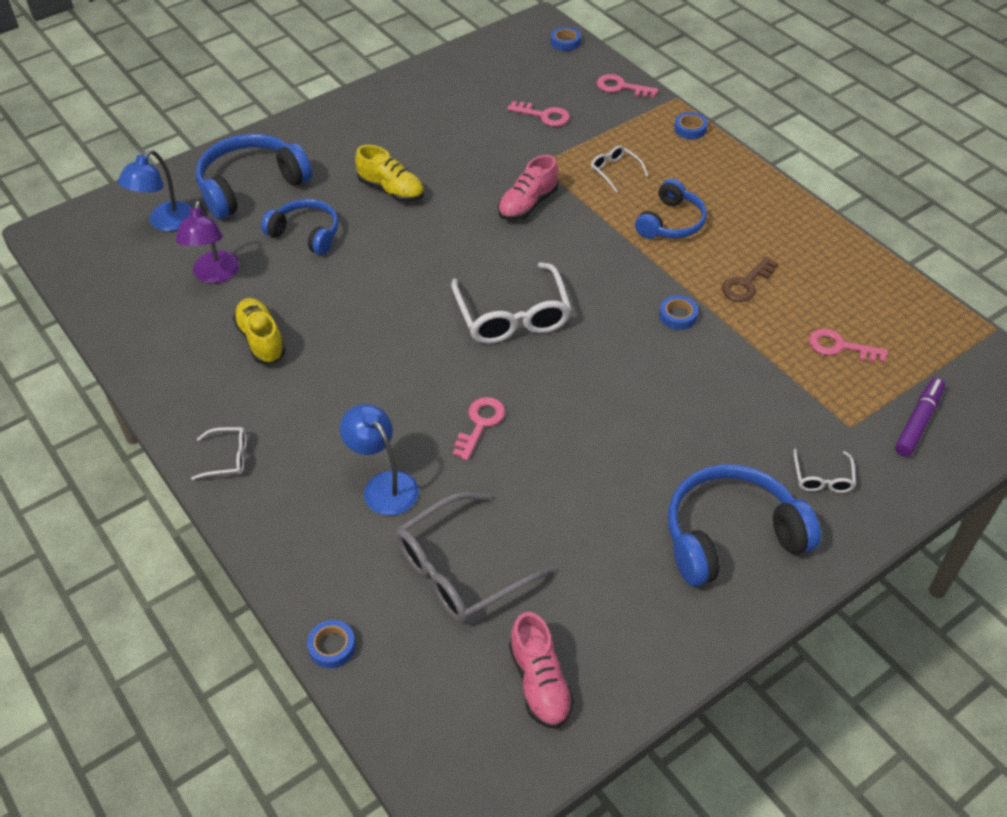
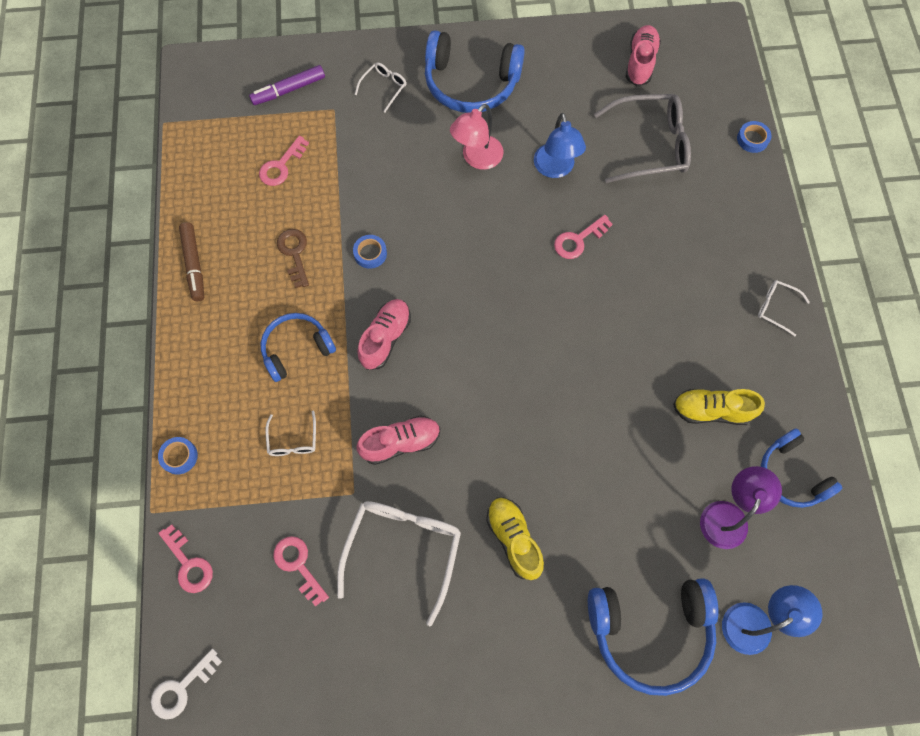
camera: 150 degrees left, 20 degrees up
(261, 340) = (712, 411): yellow shoe -> yellow shoe turned 90 degrees clockwise
(306, 234) = (623, 523): blue headphones -> blue headphones (791, 474)
(384, 485) = (671, 228): blue lamp -> blue lamp (555, 169)
(512, 315) = (495, 324): white glasses -> white glasses (403, 550)
(565, 42) = (181, 688): blue tape -> white key
(603, 262) = (385, 338): none -> pink shoe
(651, 452) = (477, 158): none -> pink lamp
(746, 284) = (294, 253): brown key -> brown key turned 90 degrees counterclockwise
(822, 237) = (194, 265): none -> brown marker
(840, 347) = (281, 166): pink key -> pink key turned 75 degrees clockwise

